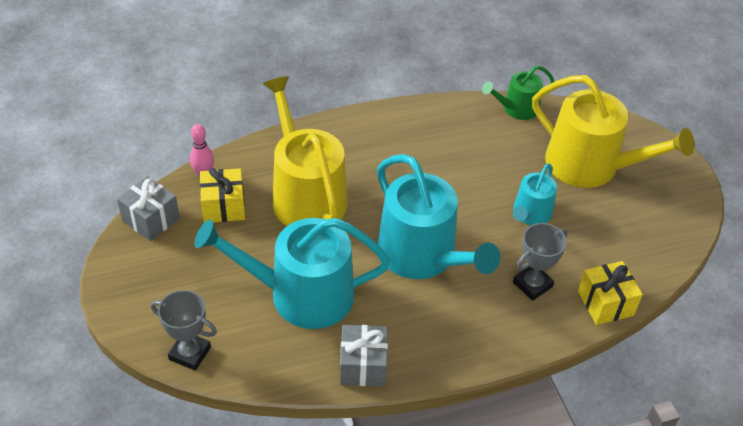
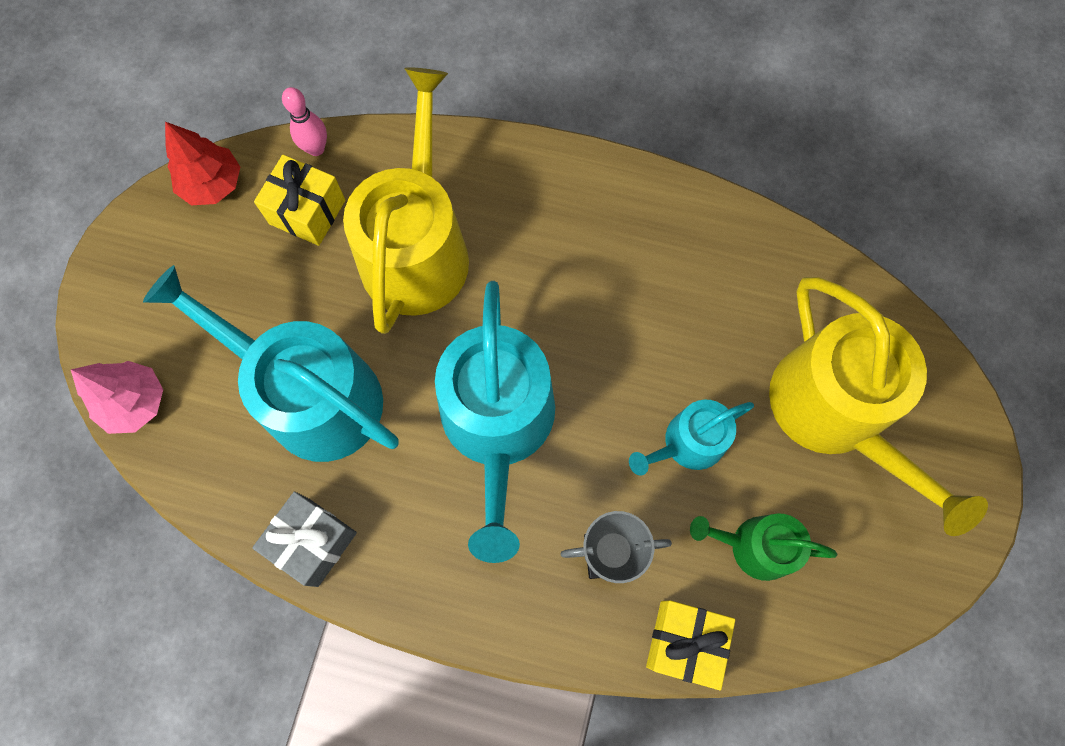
camera: 35 degrees right, 25 degrees up
(151, 219) = (212, 184): grey gift -> red tree
(190, 353) = (135, 403): grey trophy -> pink tree
(517, 108) = (800, 259): green watering can -> green watering can (754, 546)

